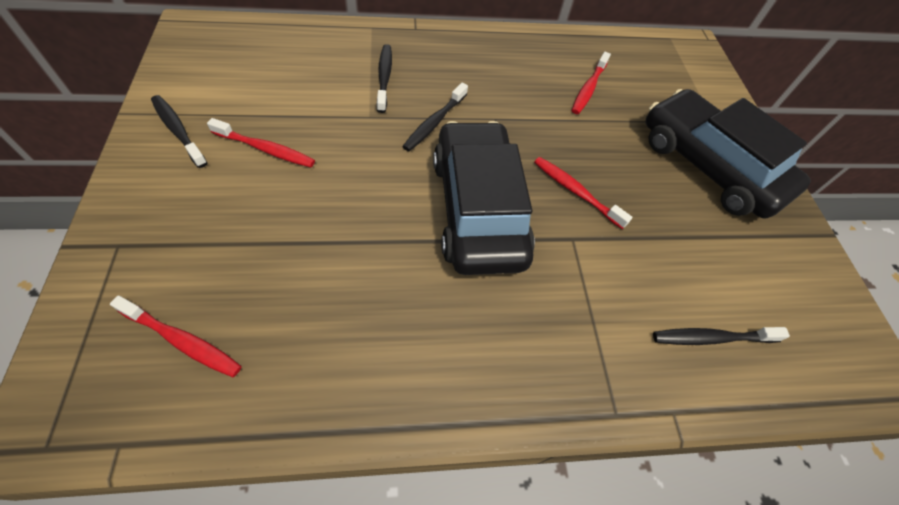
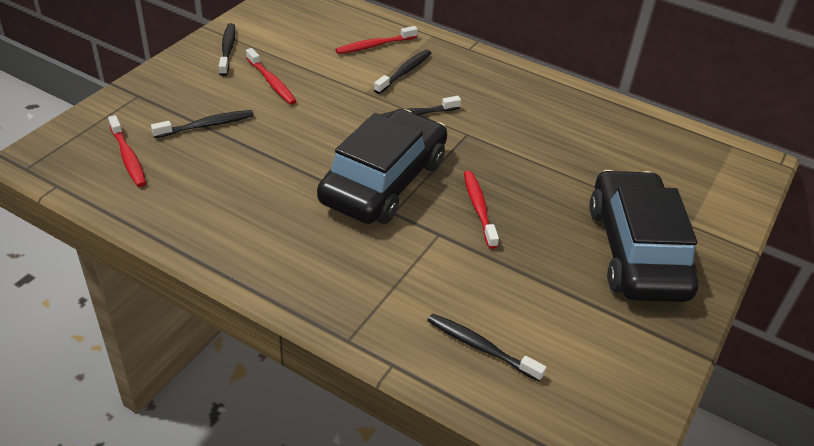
camera: 40 degrees right, 15 degrees down
(242, 241) = (206, 125): none -> black toothbrush
(588, 88) = (583, 148): red toothbrush -> red toothbrush (374, 45)

